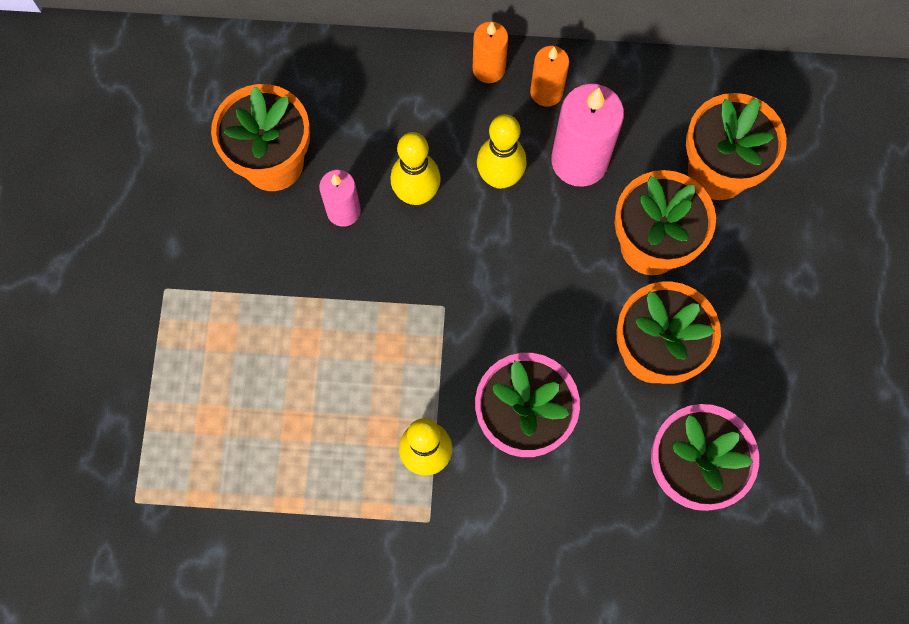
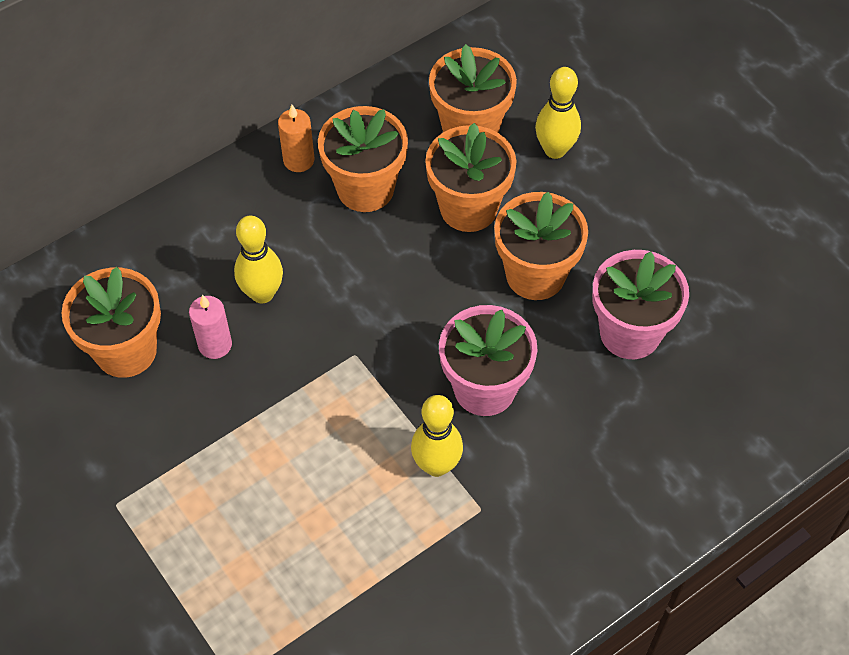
camera: 40 degrees left, 15 degrees down
(488, 69) = (240, 173): orange candle -> none
(500, 177) = (316, 239): yellow bowling pin -> yellow bowling pin (555, 150)
(579, 161) = (365, 188): pink candle -> orange flower pot

